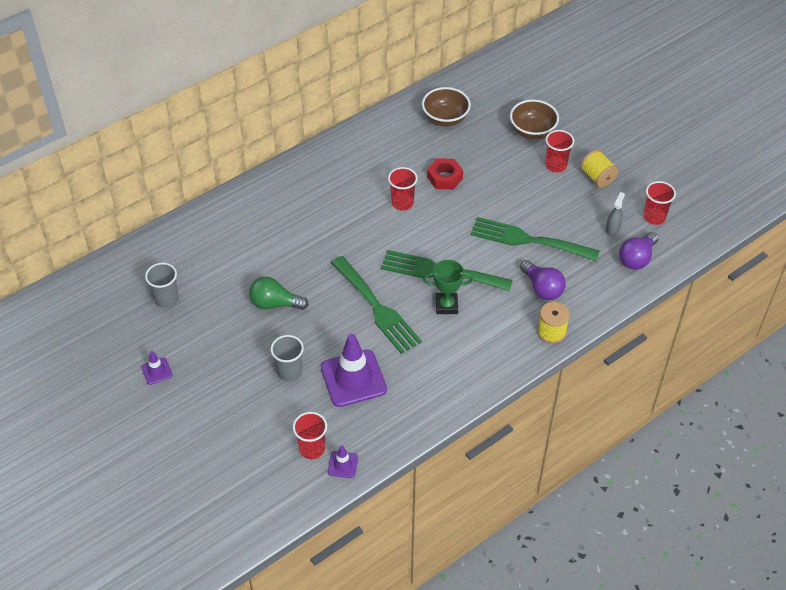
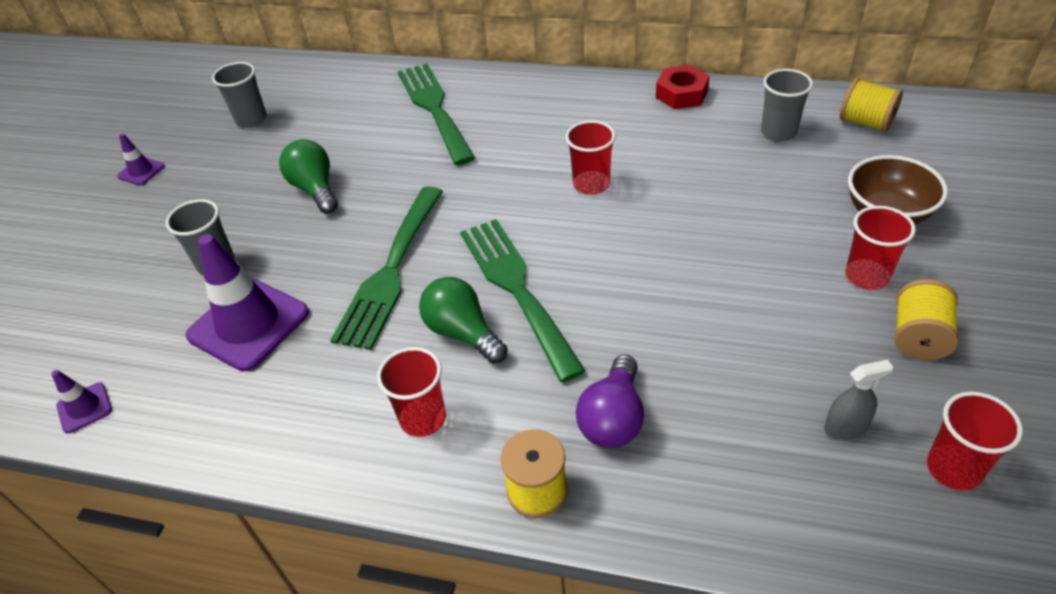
camera: 55 degrees right, 5 degrees down
(312, 449) = (96, 360): red cup -> red cup (423, 418)
(445, 119) = (778, 132): brown bowl -> grey cup
(445, 177) = (683, 191): red nut -> red nut (681, 94)
(446, 305) = (463, 333): green trophy -> green light bulb
(474, 89) = (865, 122): none -> yellow spool
(528, 240) = (686, 340): green fork -> green fork (434, 108)
(637, 258) = (830, 507): purple light bulb -> none

